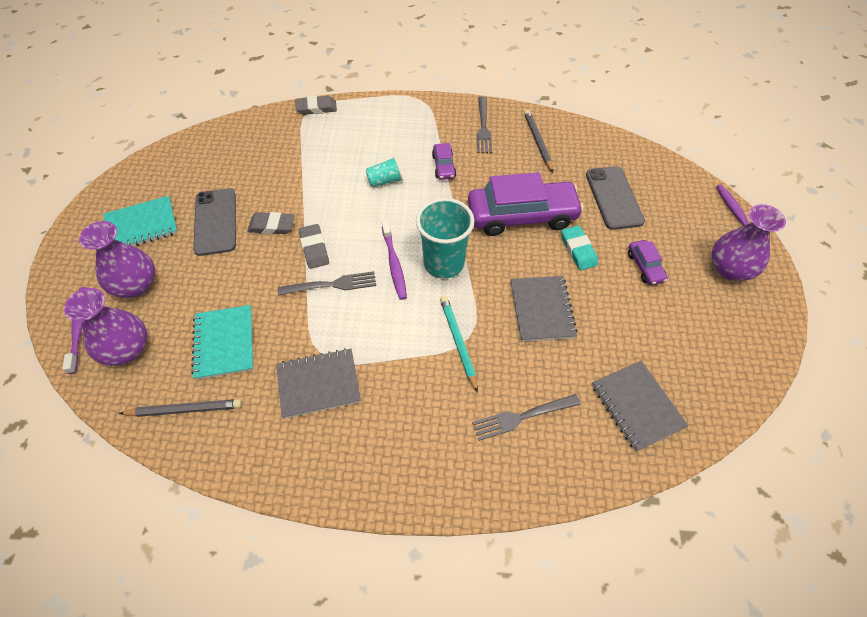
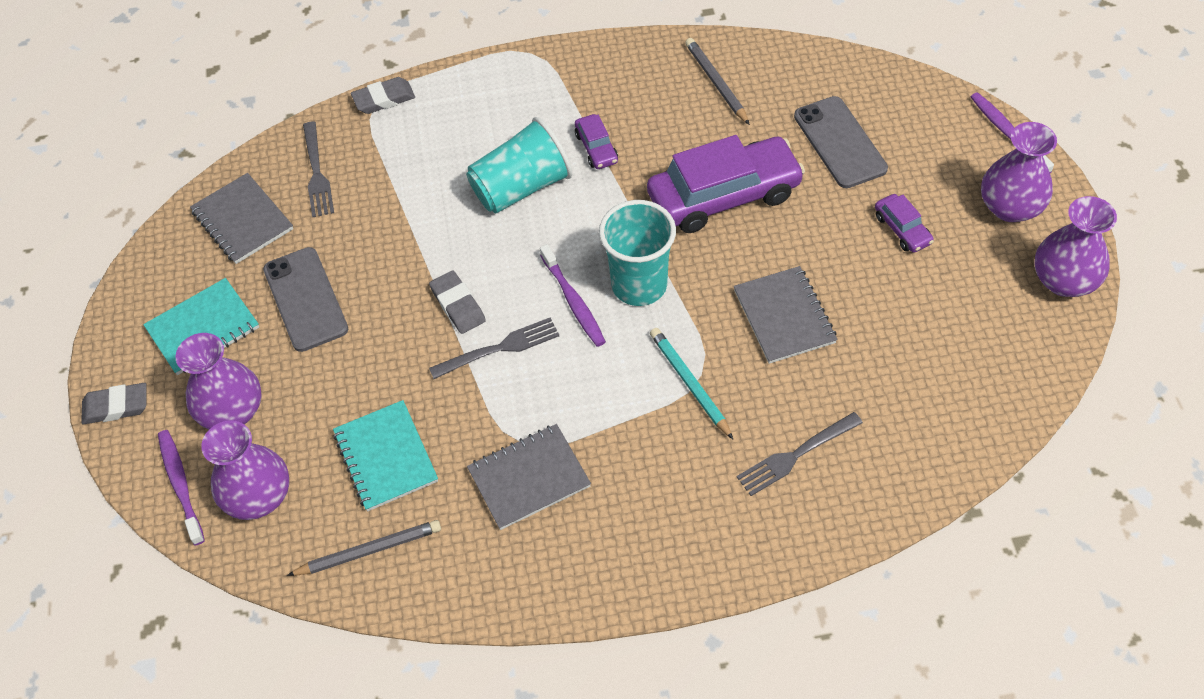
camera: 10 degrees left, 0 degrees up
(272, 226) = (387, 287): grey eraser -> grey eraser (116, 406)
(385, 181) = (521, 187): turquoise cup -> turquoise cup, size x1.94
(483, 127) = (634, 77): grey fork -> grey fork (317, 173)
(578, 250) = (811, 226): turquoise eraser -> none
(637, 406) = (931, 408): grey notebook -> grey notebook (242, 220)
(762, 332) = (1064, 280): none -> purple vase

